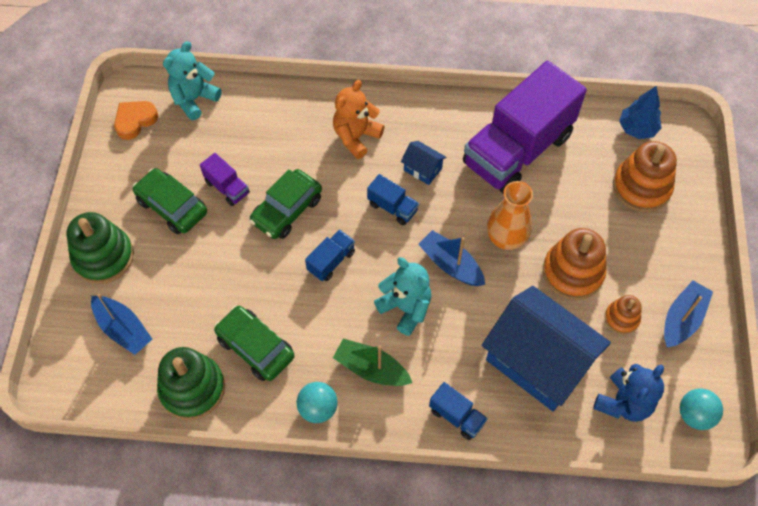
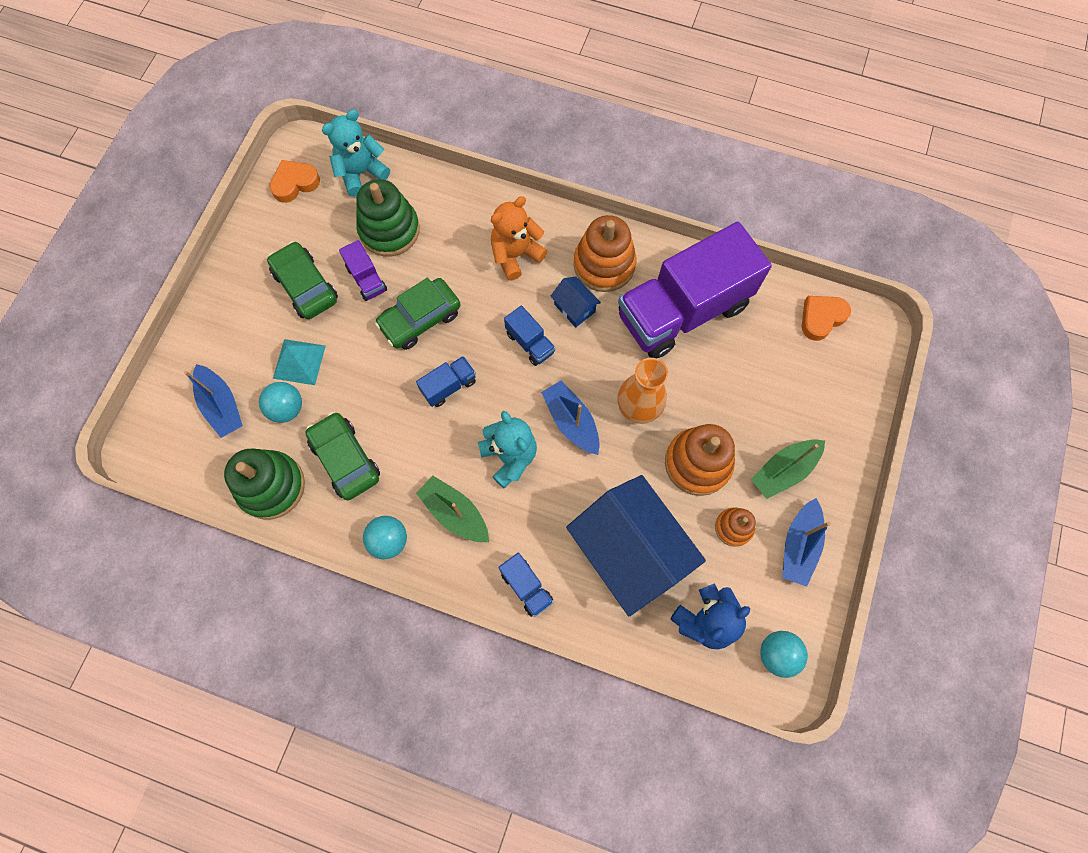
camera: 15 degrees right, 10 degrees up
(103, 257) = (223, 324): green stacking toy -> green stacking toy (389, 230)
(185, 273) = (299, 361): none -> turquoise pyramid
(186, 316) = (287, 408): none -> turquoise ball
(637, 129) = (821, 318): blue tree -> orange heart
(641, 187) = (804, 386): orange stacking toy -> orange stacking toy (604, 264)
(648, 260) = (784, 470): none -> green boat
(682, 319) = (799, 545): blue boat -> blue boat turned 150 degrees clockwise

